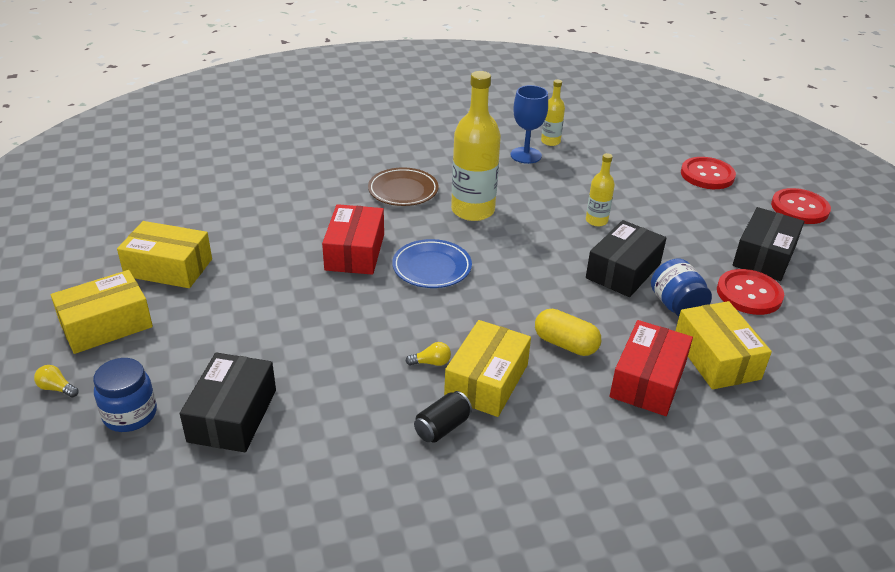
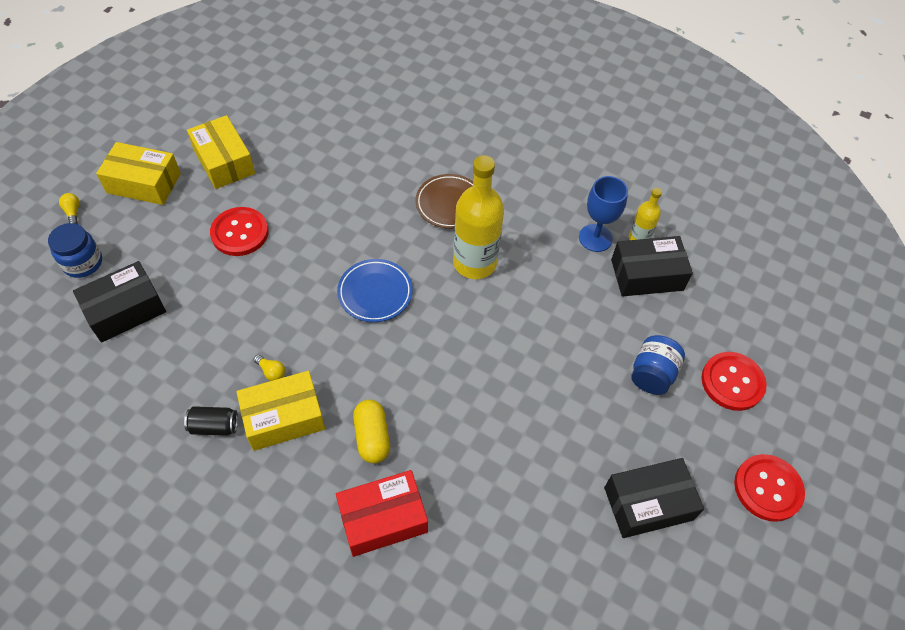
camera: 45 degrees right, 20 degrees up
(355, 252) = (344, 237): red box -> none
(596, 221) = (557, 349): yellow bottle -> none
(623, 271) = (506, 413): black box -> black box (647, 275)
(676, 306) = (499, 480): blue jar -> blue jar (652, 374)
(716, 358) = (459, 550): yellow box -> none
(749, 294) = (575, 524): red button -> red button (240, 233)

